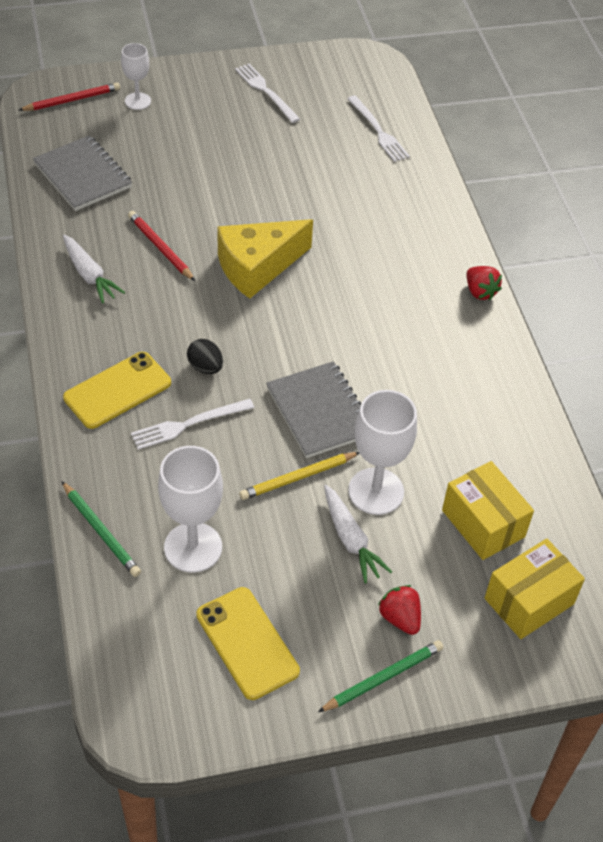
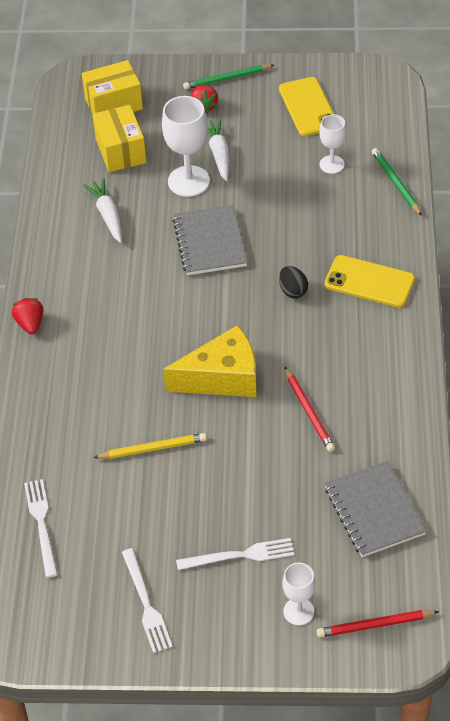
camera: 160 degrees left, 0 degrees up
(89, 275) = (380, 392): white carrot -> white carrot (107, 215)
(117, 390) = (369, 282): yellow phone -> yellow phone turned 45 degrees clockwise
(188, 424) = (317, 247): white fork -> white fork (240, 555)
(193, 547) = (331, 164): white goblet -> white goblet, size x0.60
(298, 477) = (243, 198): yellow pencil -> yellow pencil (152, 448)

